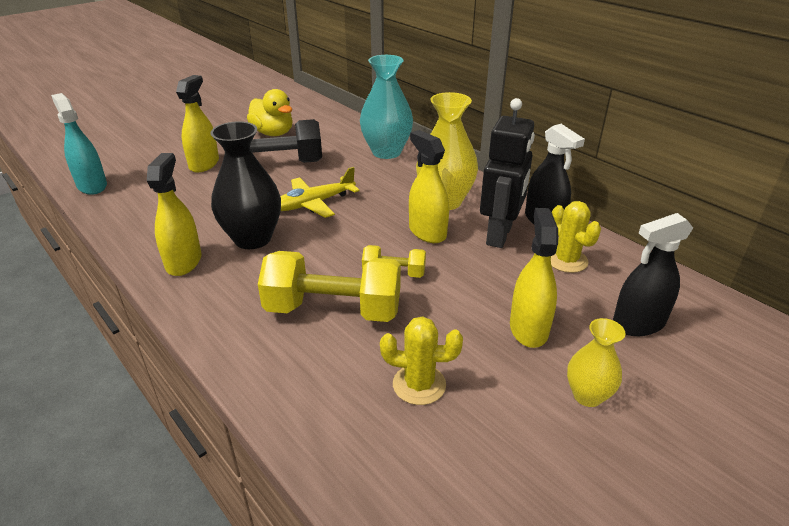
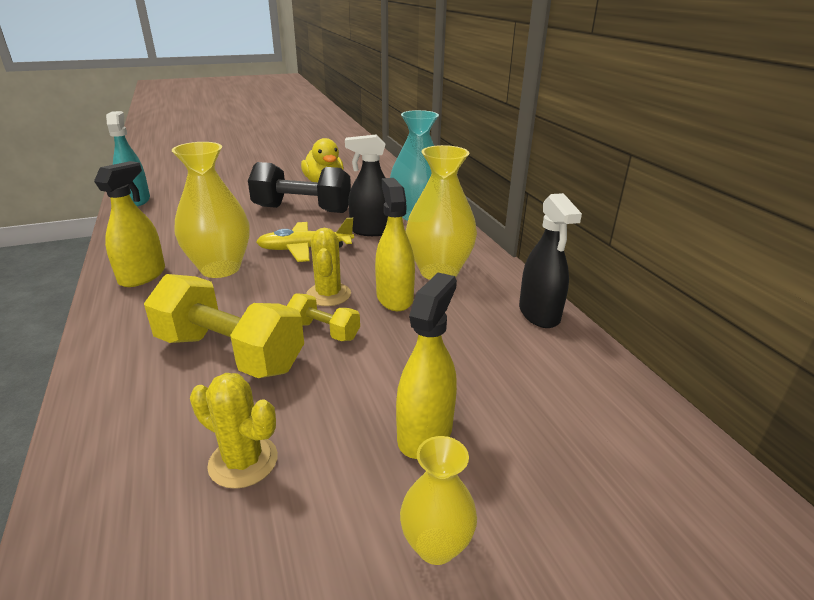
camera: 20 degrees right, 5 degrees down
(204, 164) = (241, 198): yellow spray bottle -> none
(252, 238) = (220, 268): black vase -> yellow vase
(499, 235) = (473, 318): black robot -> none
(566, 260) = (534, 364): yellow cactus -> yellow cactus (328, 295)
(638, 323) = (578, 468): black spray bottle -> black spray bottle (372, 231)

